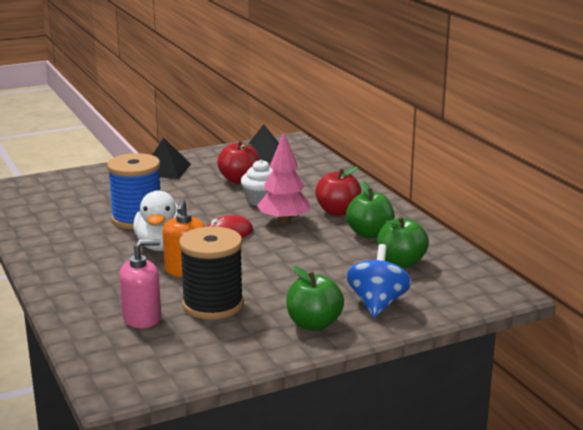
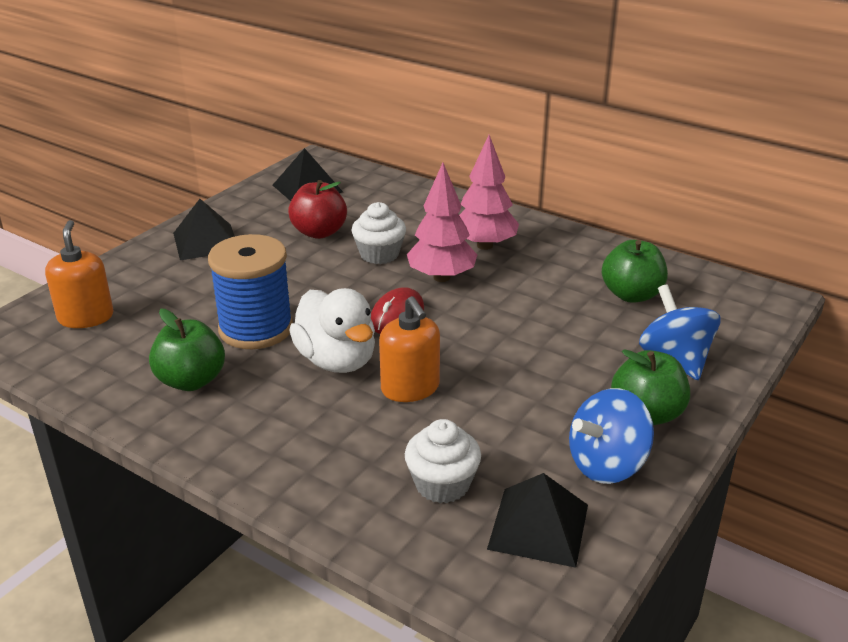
camera: 30 degrees left, 10 degrees up
(55, 190) = (86, 317): none -> orange soap dispenser
(142, 318) = (442, 484): pink soap dispenser -> white cupcake
(169, 352) = (538, 526): none -> black pyramid
(213, 305) = (503, 429): black spool -> none
(250, 339) = (607, 465): none -> blue spinning top
(337, 212) = (484, 245): red apple -> pink tree
(370, 234) = (554, 265): green apple -> green apple (191, 381)

